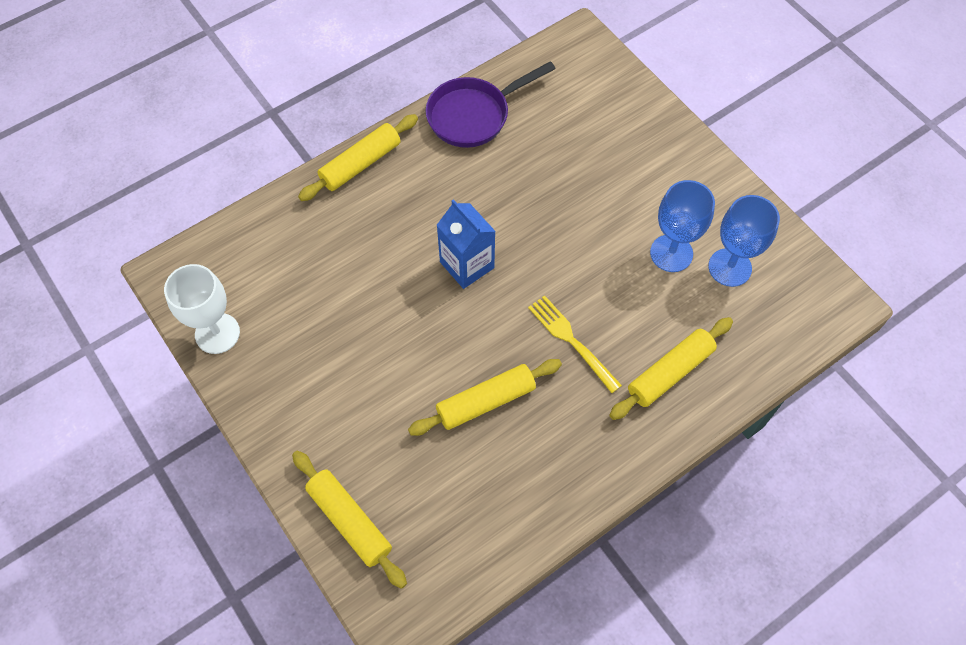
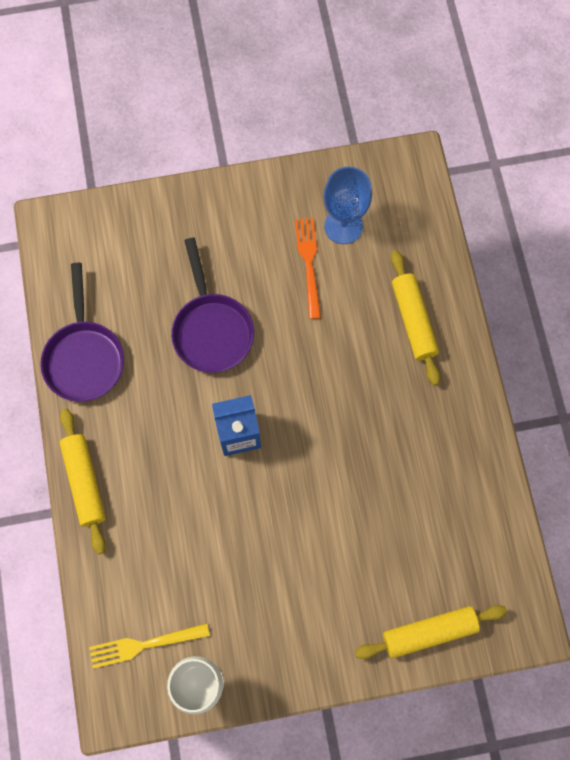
camera: 65 degrees left, 10 degrees up
(486, 402) = (374, 476): yellow rolling pin -> none
(556, 200) = (212, 329): none -> purple pan
(571, 341) = (351, 382): yellow fork -> yellow fork (145, 644)
(671, 253) = (308, 263): blue goblet -> orange fork

